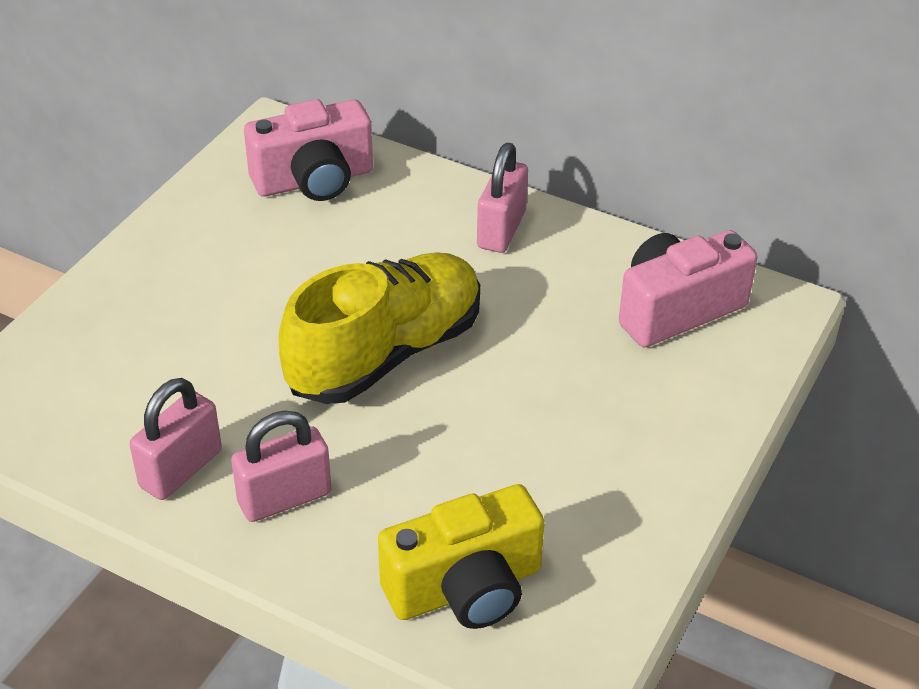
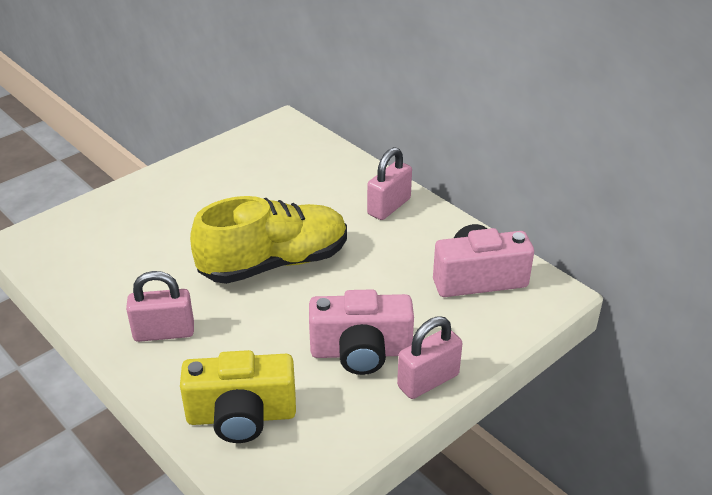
camera: 20 degrees right, 5 degrees down
(181, 469) = (115, 300): pink padlock -> pink padlock (428, 380)
(314, 180) = (290, 156): pink camera -> pink camera (361, 352)

